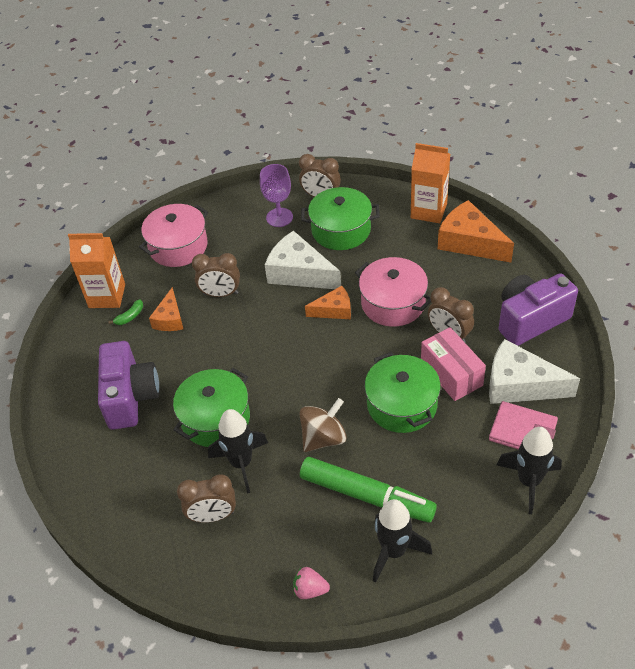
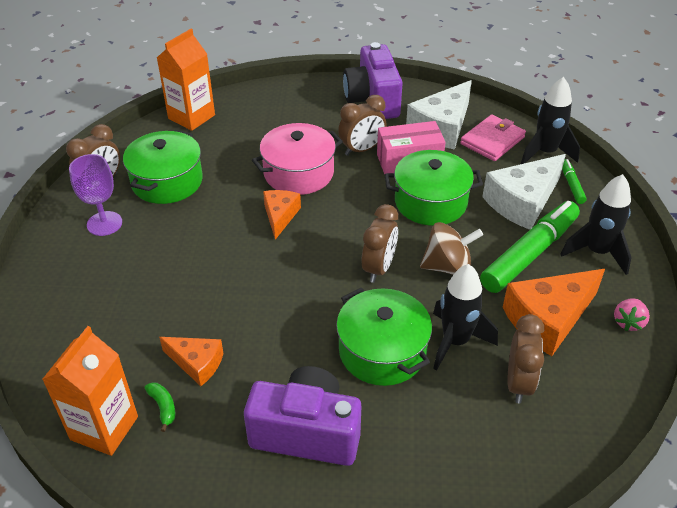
camera: 75 degrees left, 5 degrees down
(178, 246) = (73, 328): pink pot -> none
(220, 294) = (189, 304): brown clock -> brown clock (378, 268)
(299, 273) = (206, 229): white cheese -> white cheese (522, 202)
(323, 438) = (447, 267): brown spinning top -> brown spinning top turned 105 degrees clockwise
(469, 242) = (254, 105): orange cheese -> orange cheese (548, 319)
(487, 514) = (571, 185): none -> green marker

